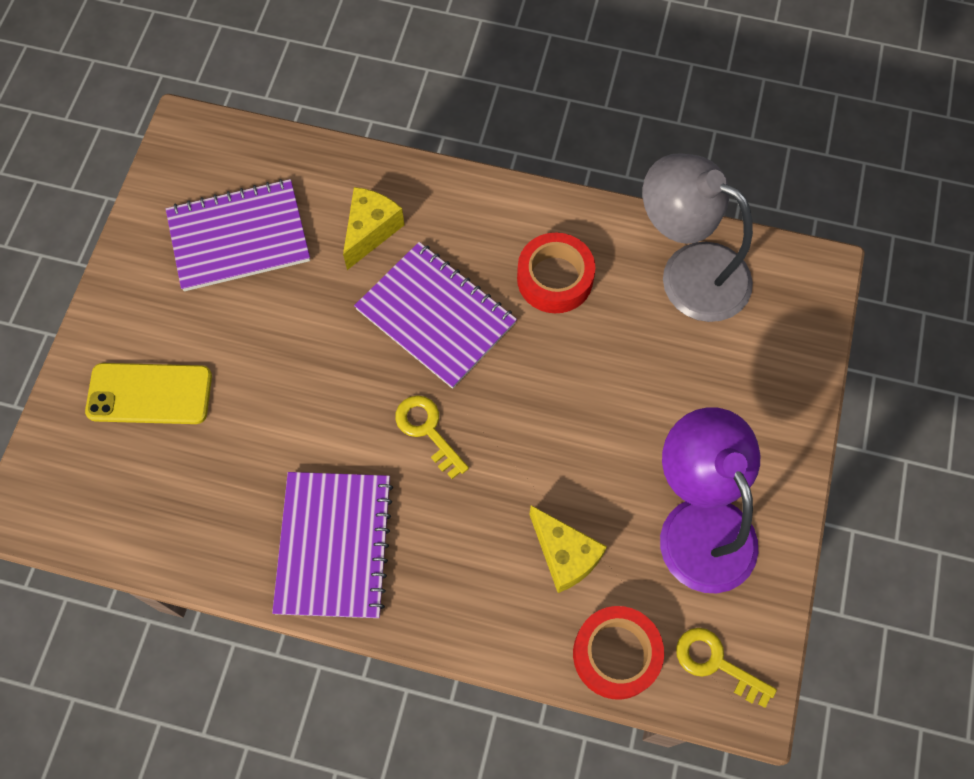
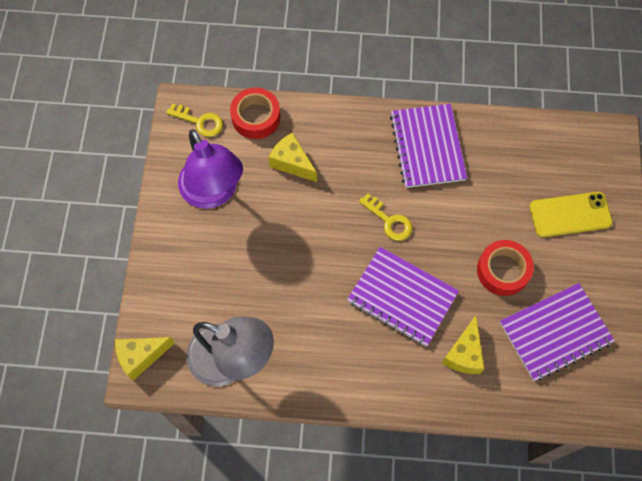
camera: 170 degrees right, 0 degrees up
(555, 279) = (326, 339): red tape -> red tape (503, 270)
(815, 296) = (141, 356): none -> yellow cheese

